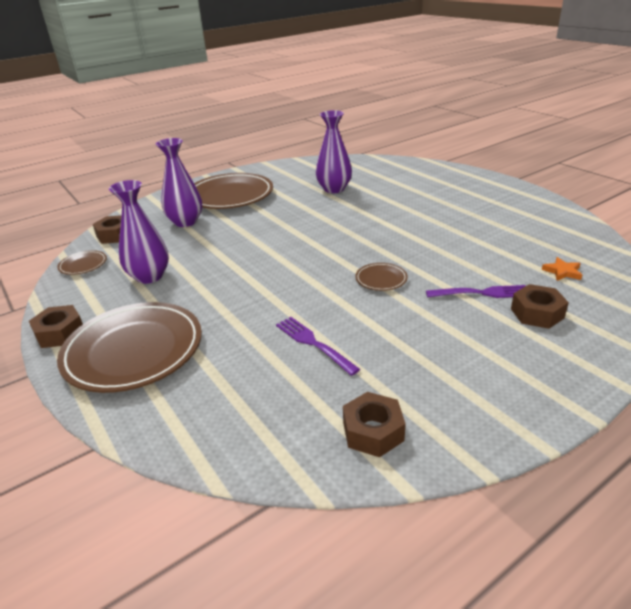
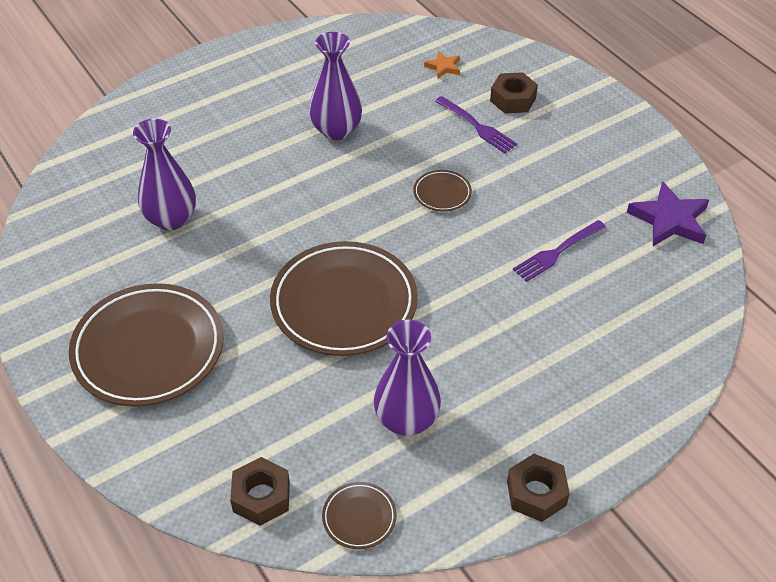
camera: 90 degrees left, 15 degrees up
(134, 351) = (571, 404): brown plate -> brown plate (344, 303)
(185, 222) = (237, 400): purple vase -> purple vase (336, 130)
(373, 431) = (669, 220): brown nut -> purple star
(481, 293) = (476, 126): purple fork -> purple fork turned 135 degrees clockwise

